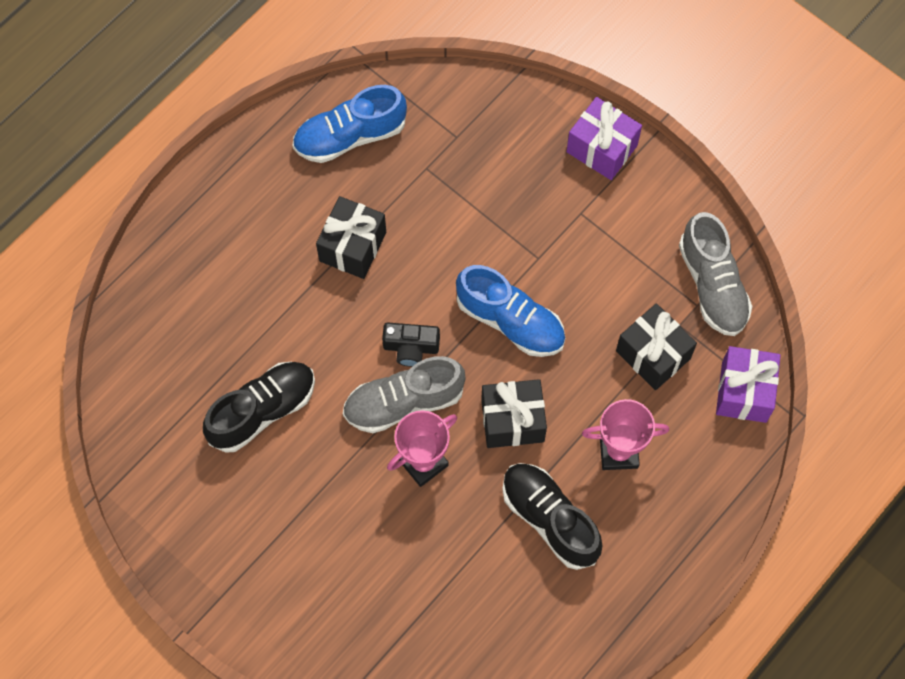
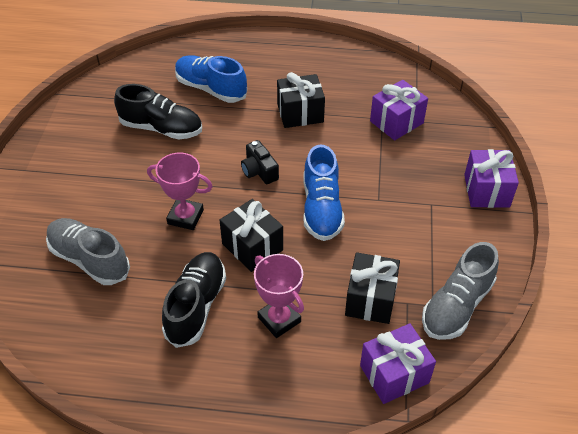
camera: 55 degrees right, 20 degrees down
(350, 136) = (367, 78): blue shoe -> blue shoe (211, 89)
(404, 402) = (219, 186): grey shoe -> grey shoe (89, 259)
(443, 158) = (396, 122): none -> purple gift

